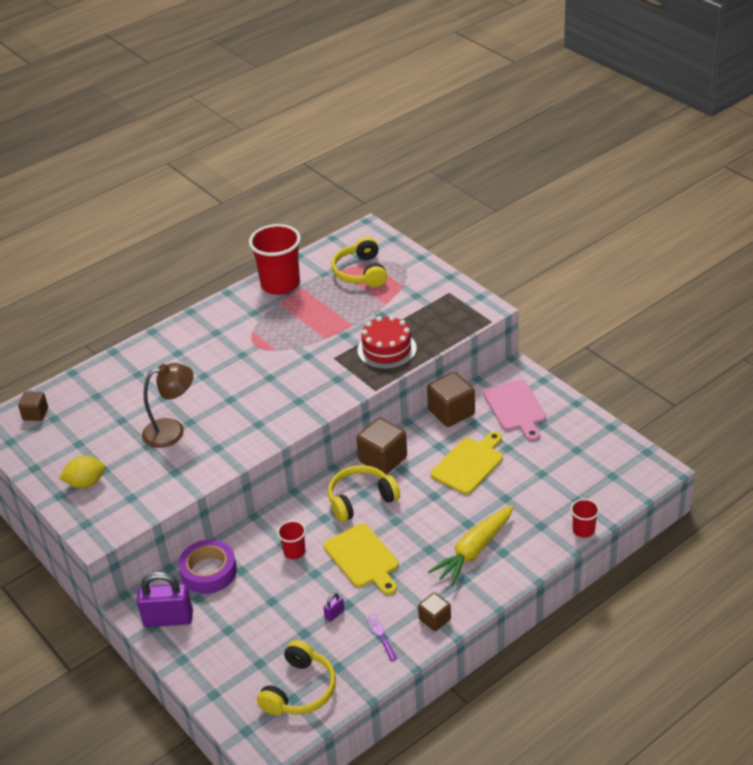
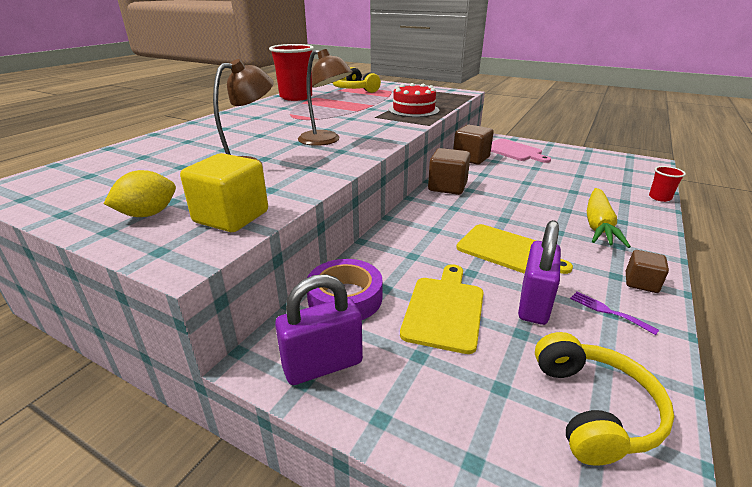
camera: 25 degrees left, 10 degrees down
(35, 414) = (62, 175): brown cube -> none
(136, 500) = (231, 217): none -> yellow cube
(255, 402) = (325, 141): none -> brown lamp
(294, 552) = (431, 259): red cup -> none
(334, 614) = (534, 304): purple padlock -> purple padlock, size x2.34
(361, 499) = (456, 212): yellow headphones -> none
(469, 464) = (519, 179): yellow cutting board -> yellow cutting board (444, 310)

